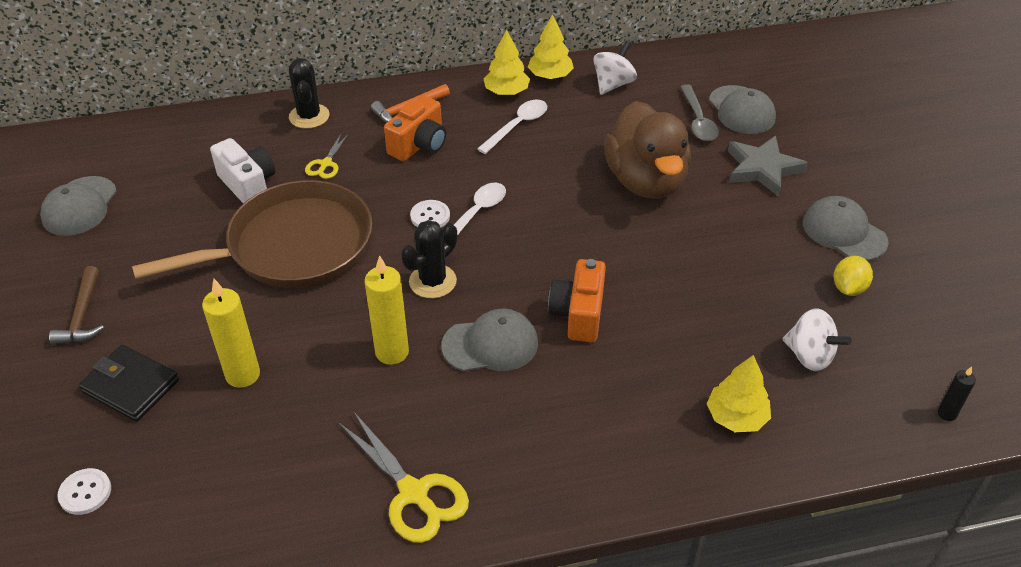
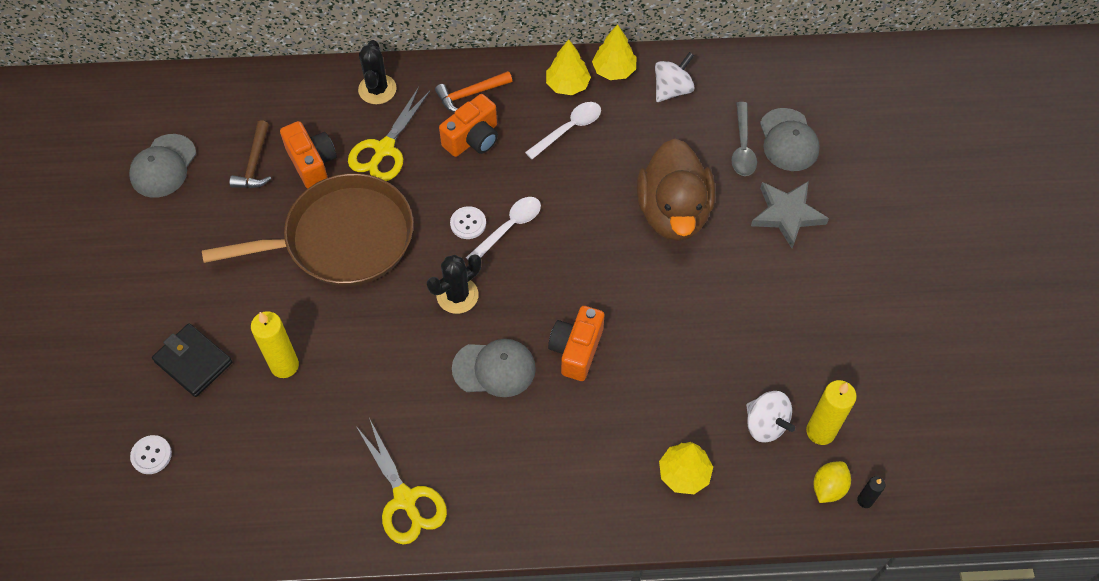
camera: 10 degrees right, 15 degrees up
(82, 315) = (159, 285): brown hammer -> brown hammer (254, 163)
(248, 185) = (312, 163): white camera -> orange camera
(326, 164) = (384, 149): yellow scissors -> yellow scissors, size x1.80
(392, 352) = (410, 363): yellow candle -> yellow candle (820, 431)
(844, 232) = (840, 299): grey cap -> none
(848, 288) = (823, 360): yellow lemon -> yellow lemon (828, 487)

